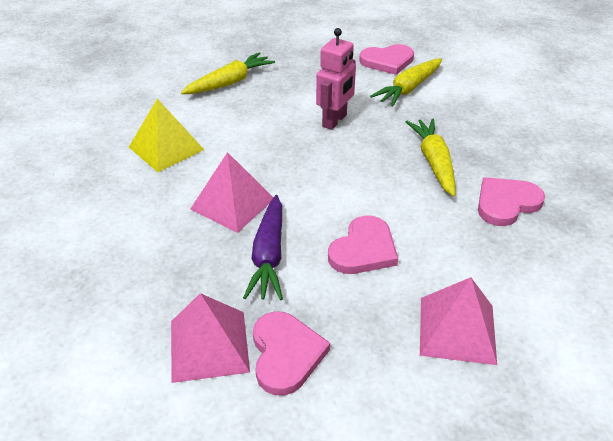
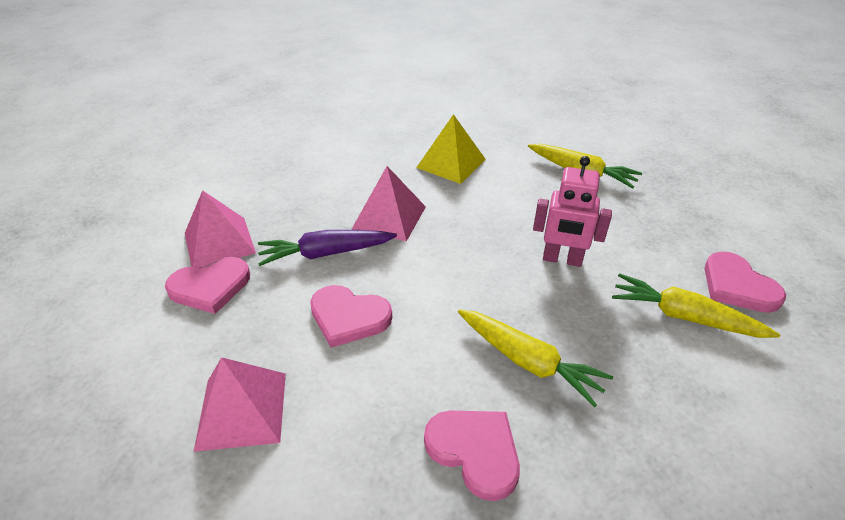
camera: 75 degrees right, 0 degrees up
(434, 162) = (528, 361): yellow carrot -> yellow carrot turned 60 degrees clockwise

